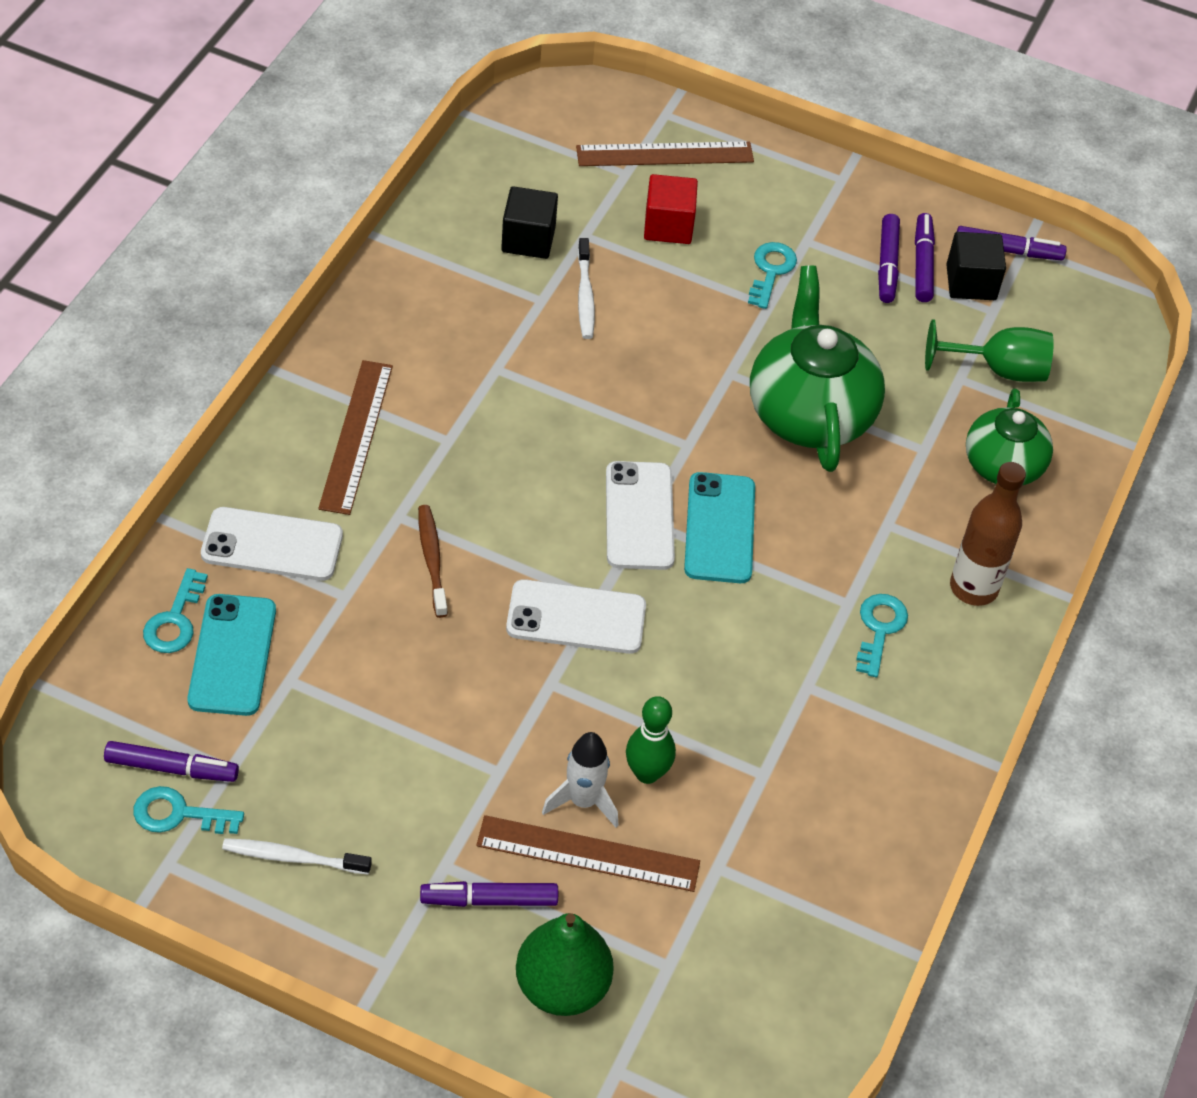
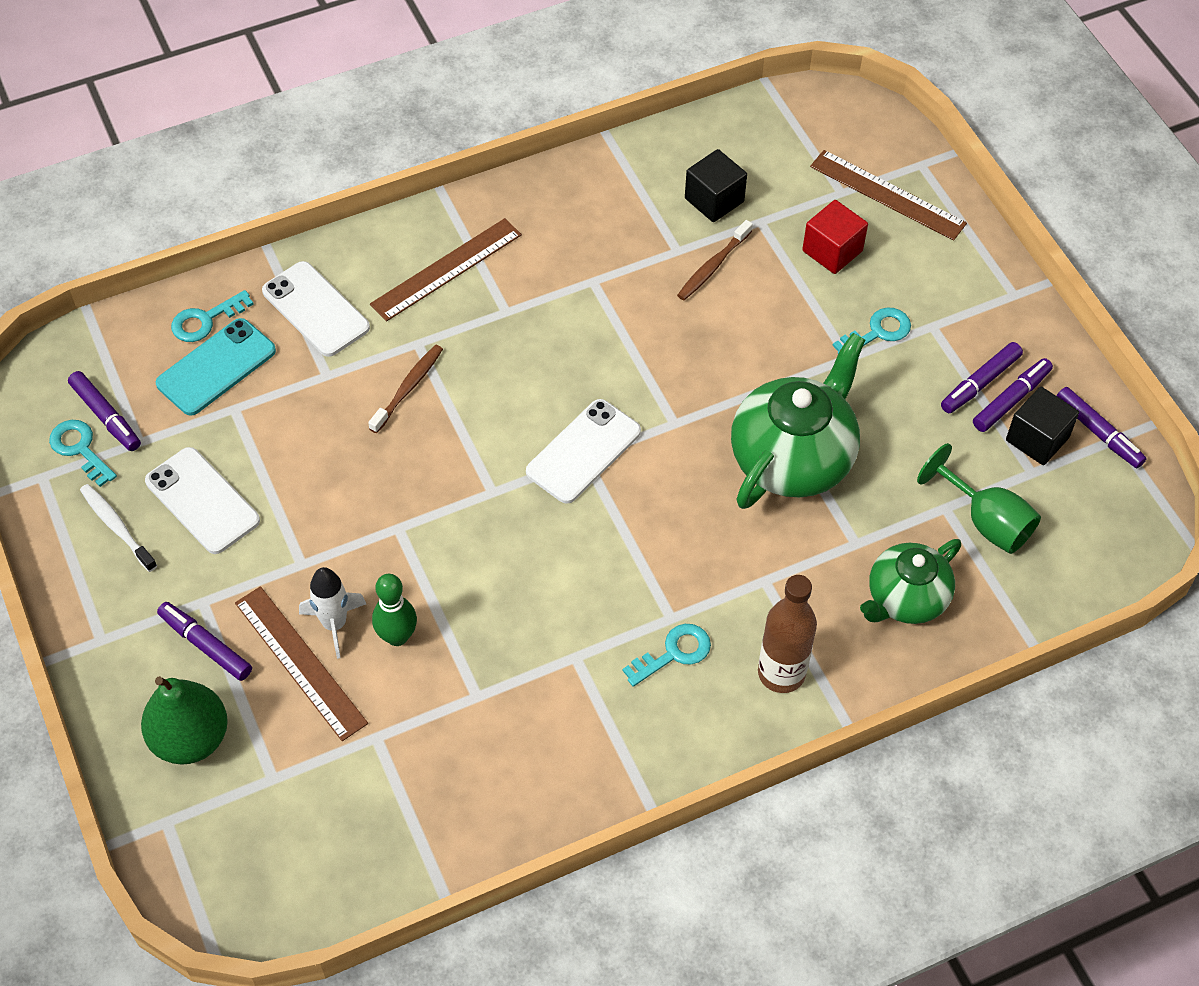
camera: 45 degrees right, 5 degrees up
(576, 618) = (463, 494): white phone -> white phone (202, 501)
(585, 296) = (713, 266): white toothbrush -> brown toothbrush
(719, 528) = (632, 499): turquoise phone -> none

